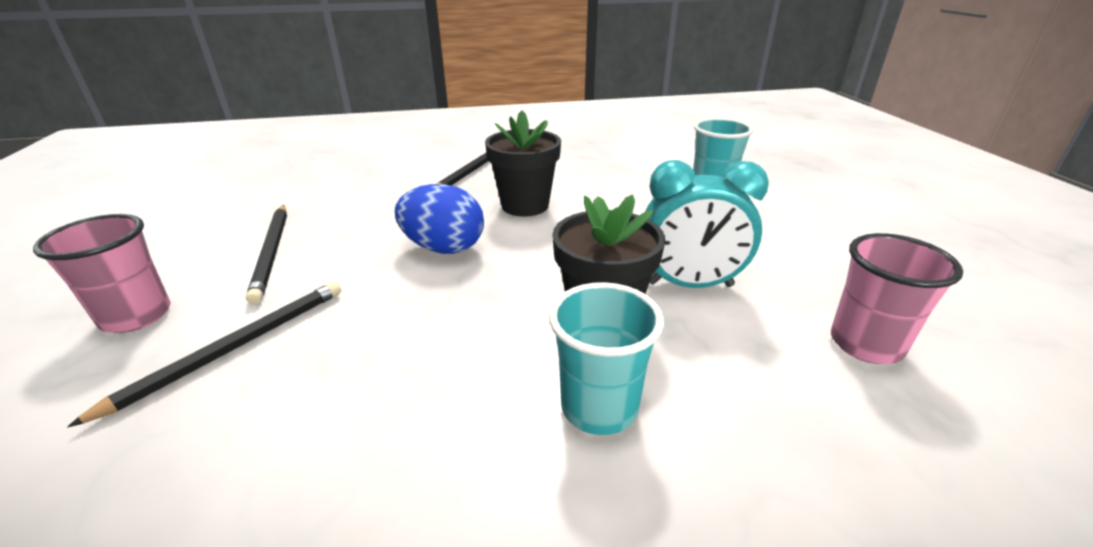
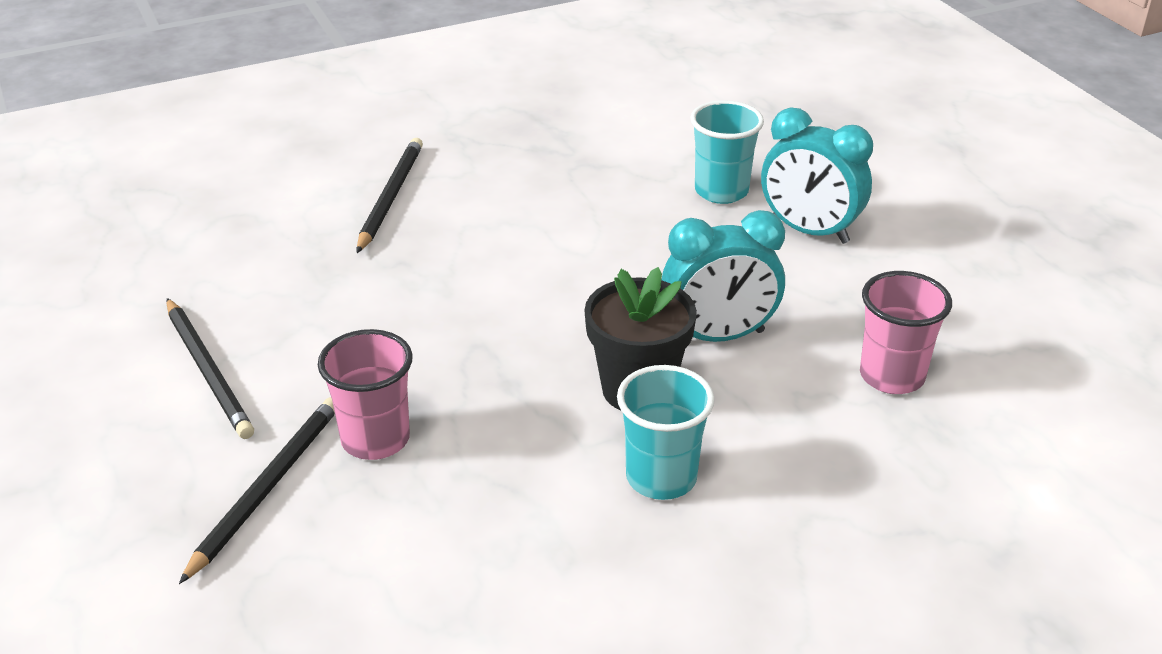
camera: 15 degrees left, 5 degrees up
(136, 316) = (118, 475): pink cup -> pink cup (375, 439)
(444, 248) = (422, 331): blue egg -> none
(525, 205) = (492, 251): black flower pot -> none
(782, 220) = (809, 231): none -> turquoise clock

